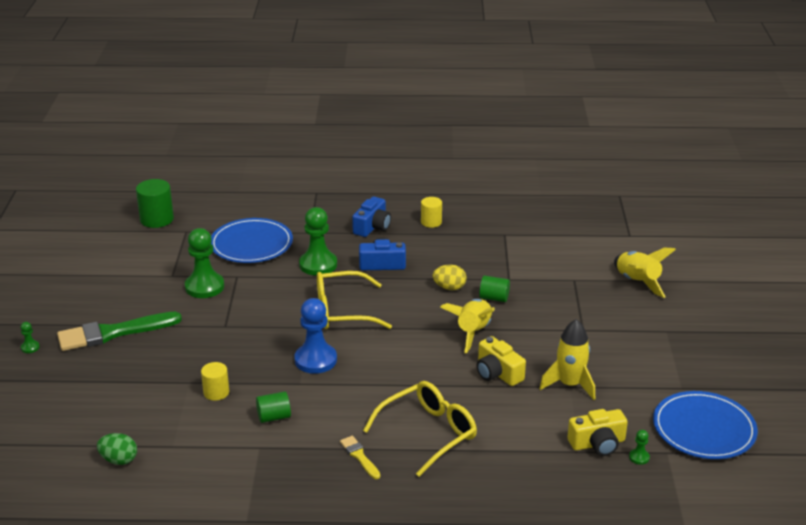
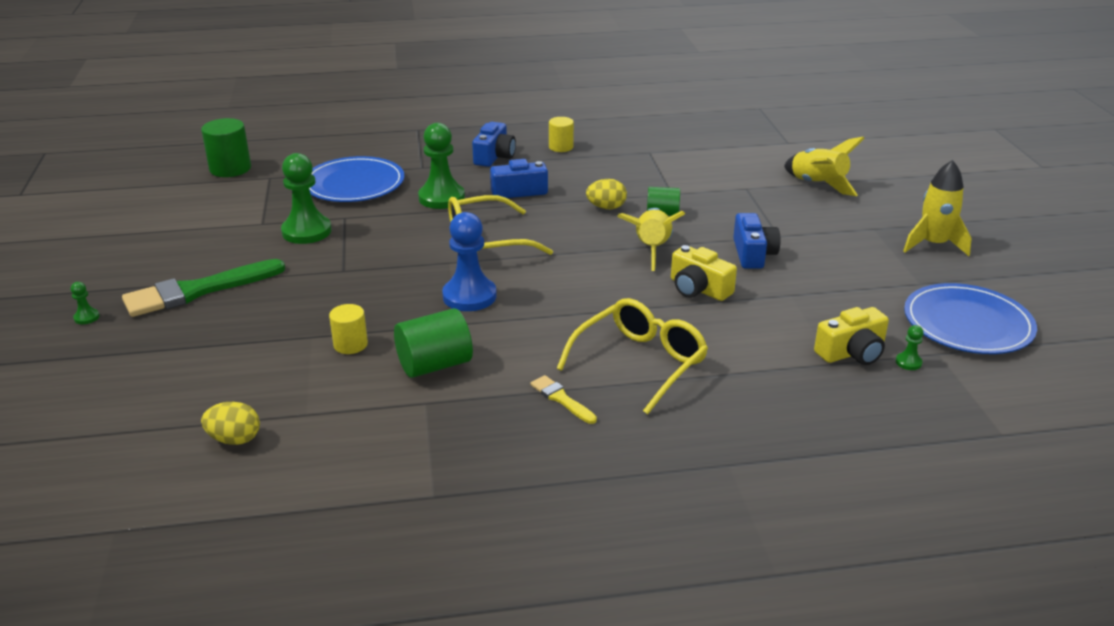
camera: 10 degrees left, 0 degrees up
(119, 460) = (234, 439): green egg -> yellow egg
(274, 417) = (434, 365): green cylinder -> green cylinder, size x1.58
(554, 345) = (753, 254): none -> blue camera
(570, 384) = (789, 293): yellow rocket -> yellow rocket (933, 244)

